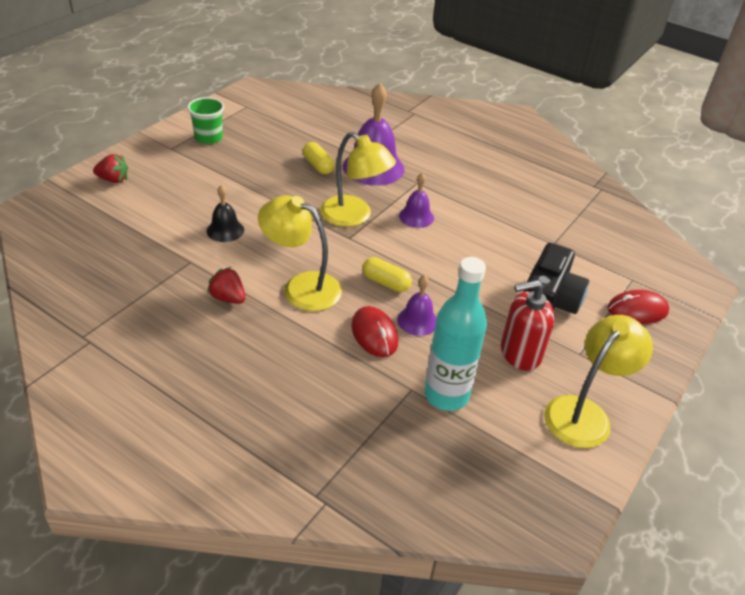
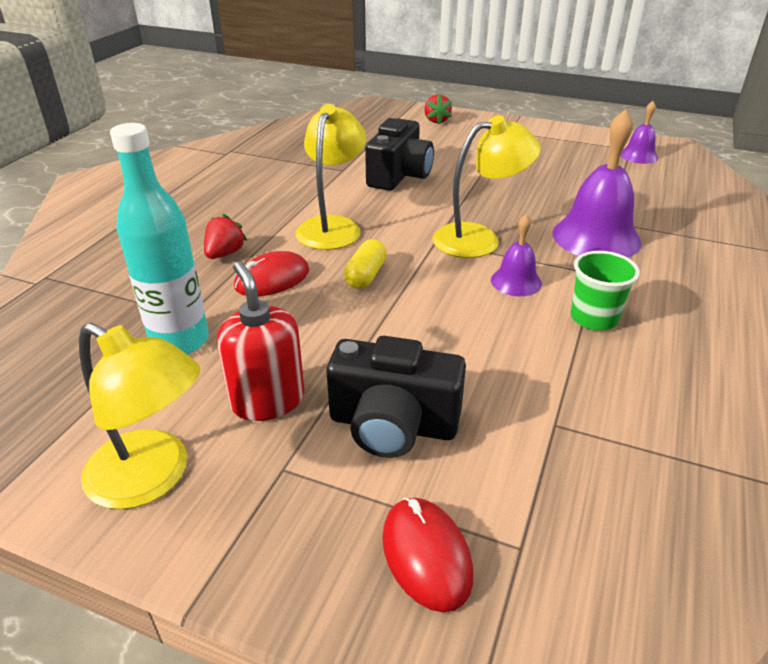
camera: 80 degrees right, 5 degrees down
(208, 138) = (546, 142): green cup -> green cup (594, 318)
(225, 230) = (399, 176): black bell -> black camera
(228, 298) = (299, 194): red strawberry -> red strawberry (225, 253)
(318, 166) = (559, 203): yellow capsule -> none
(354, 216) = (479, 238): yellow lamp -> yellow lamp turned 135 degrees counterclockwise
(417, 321) = (305, 306): purple bell -> purple bell (638, 156)

